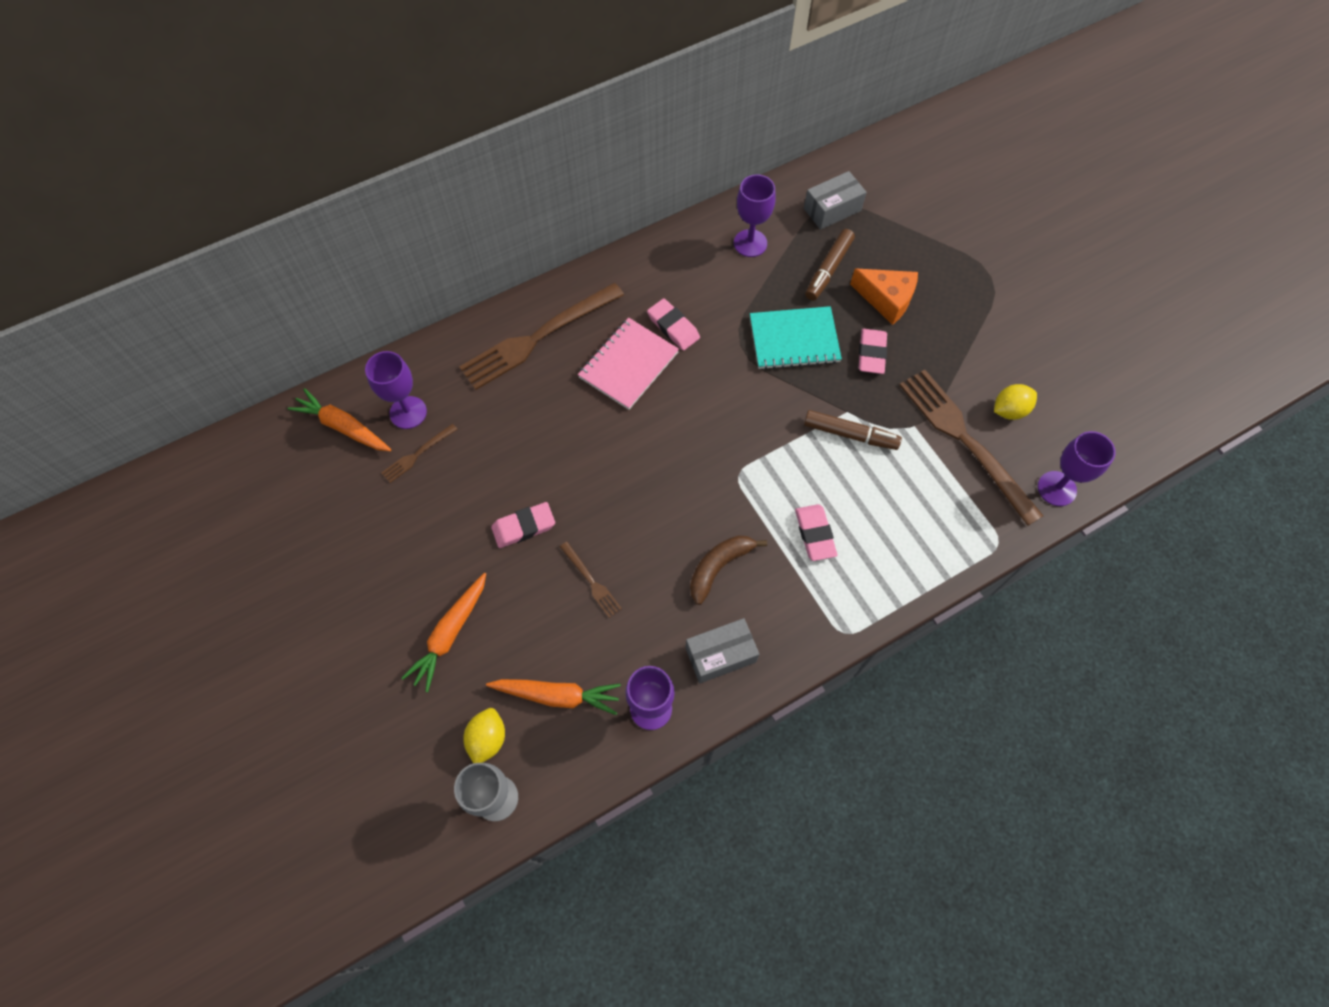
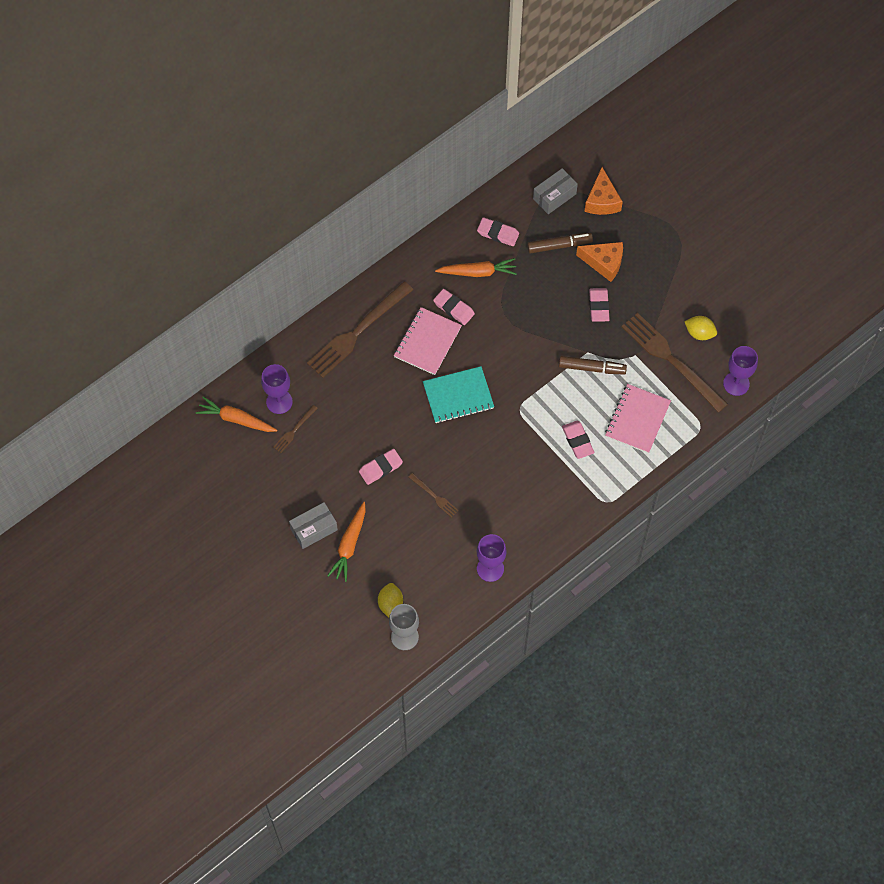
camera: 10 degrees left, 0 degrees up
(557, 695) = (429, 571): orange carrot -> orange carrot (478, 272)
(719, 567) = (517, 473): brown banana -> none
(720, 655) = (528, 529): grey box -> grey box (314, 529)
(750, 243) = (498, 233): purple goblet -> pink eraser
(794, 340) = (542, 304): turquoise notebook -> turquoise notebook (458, 396)
(828, 269) = (559, 245): brown marker -> brown marker turned 120 degrees counterclockwise
(894, 223) = (602, 200): none -> orange cheese
(906, 517) = (637, 419): none -> pink notebook
(1009, 410) = (699, 333): yellow lemon -> yellow lemon turned 60 degrees clockwise

